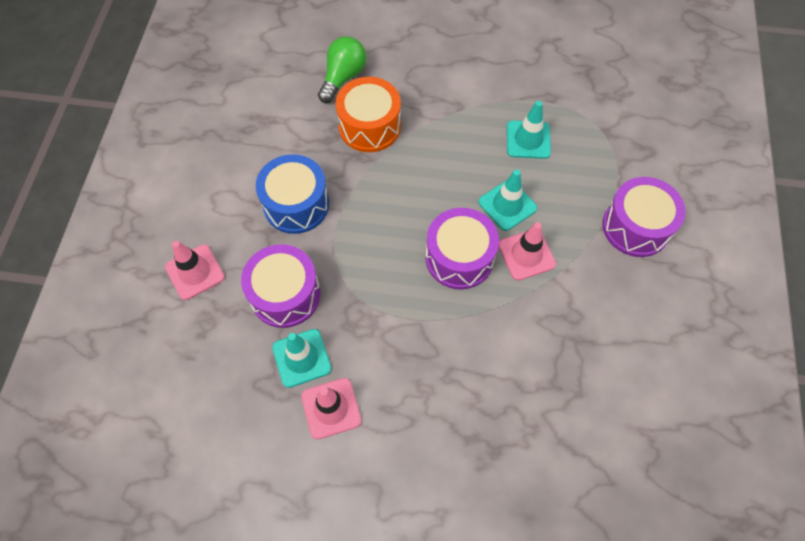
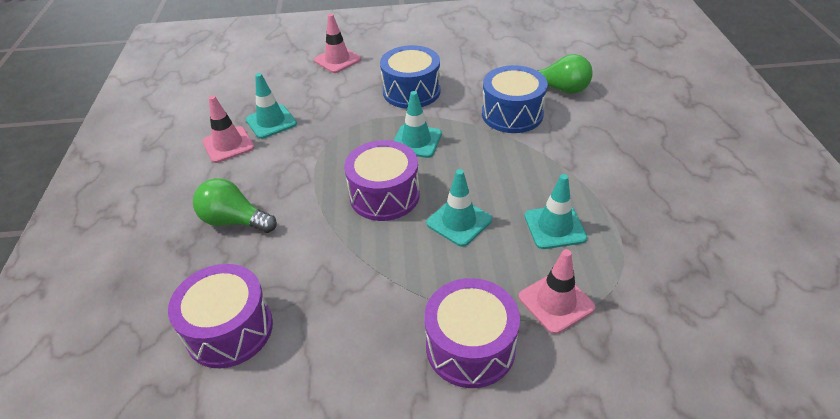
camera: 80 degrees right, 20 degrees down
(285, 294) = (326, 103): purple drum -> purple drum (229, 330)
(369, 126) = (512, 114): orange drum -> blue drum
(386, 216) = (416, 141): none -> turquoise traffic cone
(463, 400) = (234, 221): none -> green light bulb
(526, 254) = (401, 245): pink traffic cone -> pink traffic cone (556, 302)

